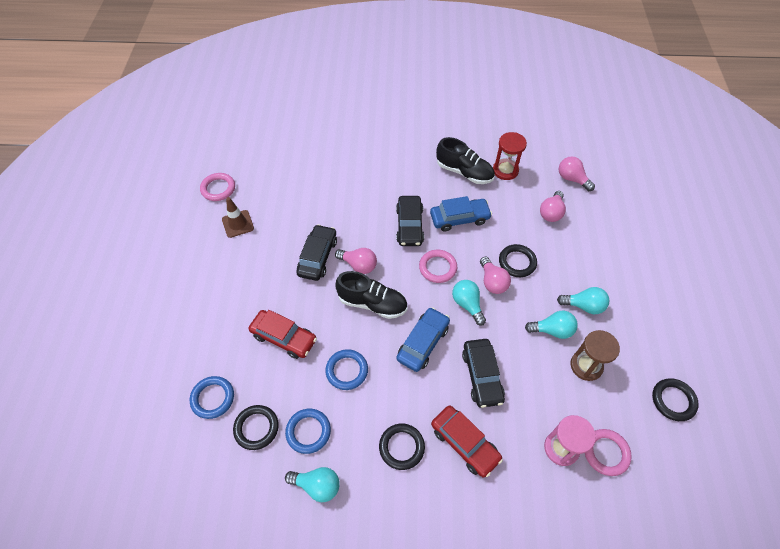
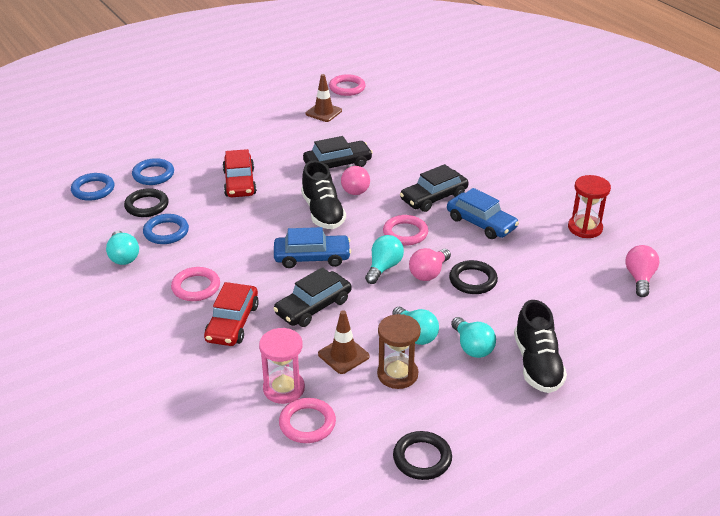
camera: 55 degrees right, 20 degrees down
(347, 371) = (241, 227): blue ring -> blue ring (93, 189)
(401, 447) = (196, 287): black ring -> pink ring
(464, 172) = (544, 203): black shoe -> black shoe (537, 364)
(547, 387) = (343, 355): none -> brown traffic cone
(551, 213) = (569, 280): pink light bulb -> none

